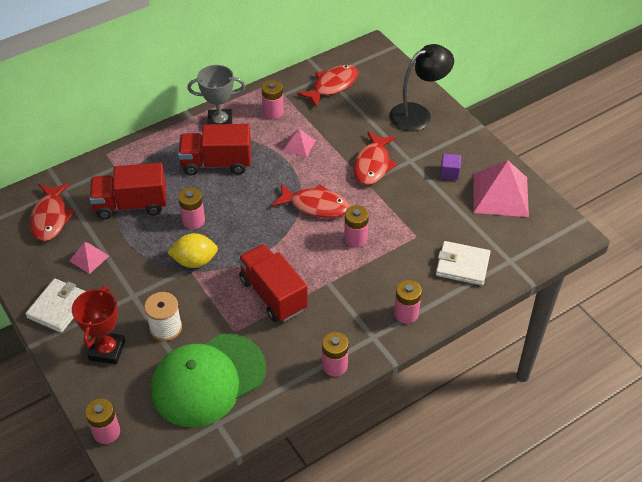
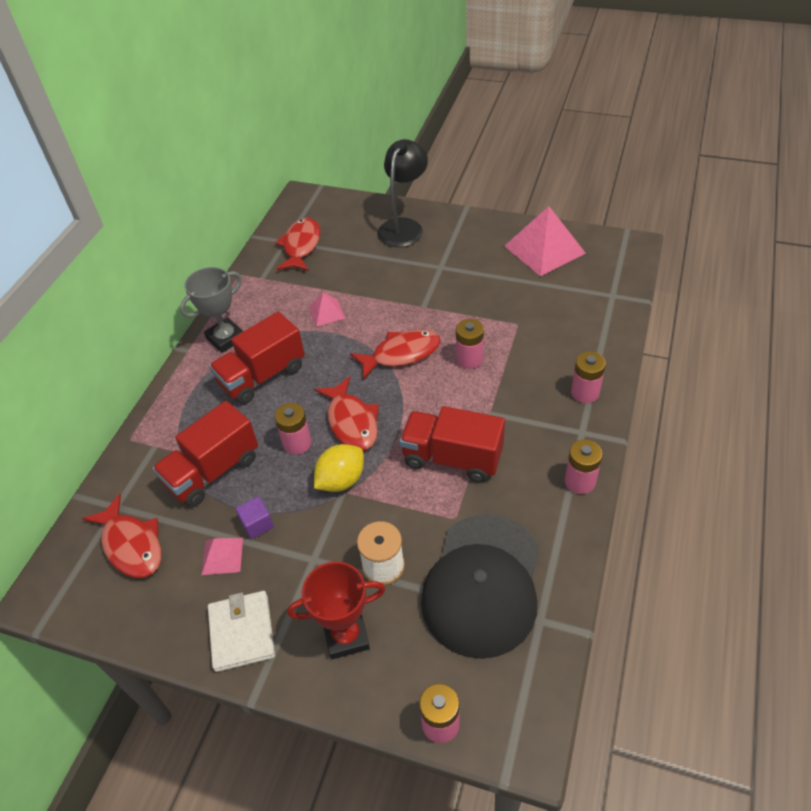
camera: 35 degrees left, 0 degrees up
(107, 350) = (346, 636): red trophy -> red trophy turned 75 degrees counterclockwise
(208, 380) = (482, 584): green cap -> black cap
(273, 112) = (269, 298): pink battery -> none
(373, 165) = (413, 289): red fish -> red fish (352, 422)
(449, 173) = (484, 257): purple cube -> purple cube (257, 524)
(462, 265) = (581, 322): white wallet -> none

